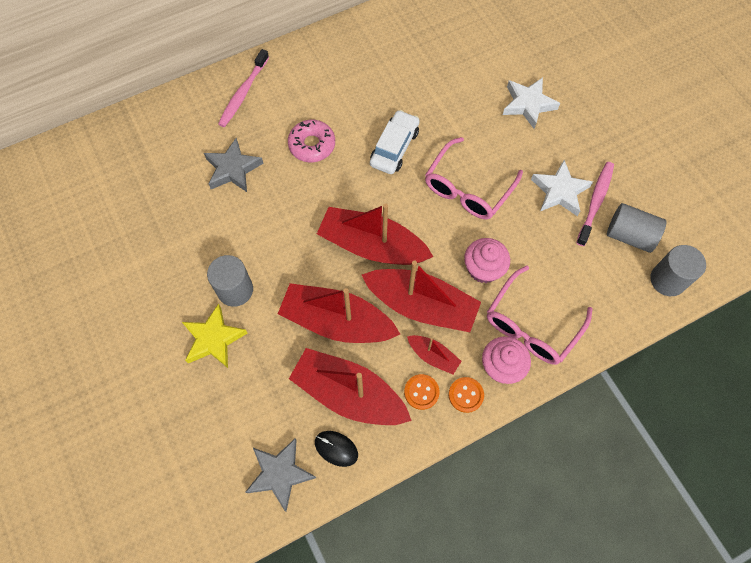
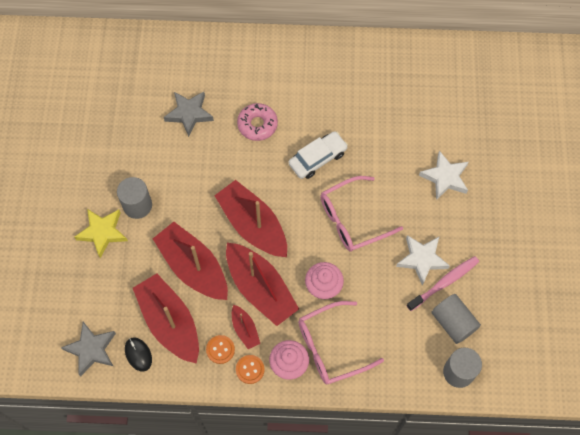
camera: 30 degrees right, 0 degrees up
(243, 93) = (232, 57): pink toothbrush -> none

